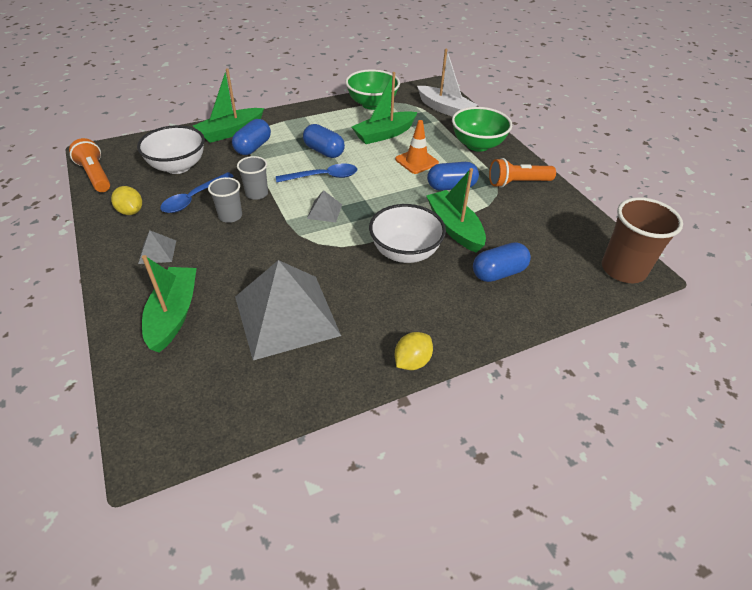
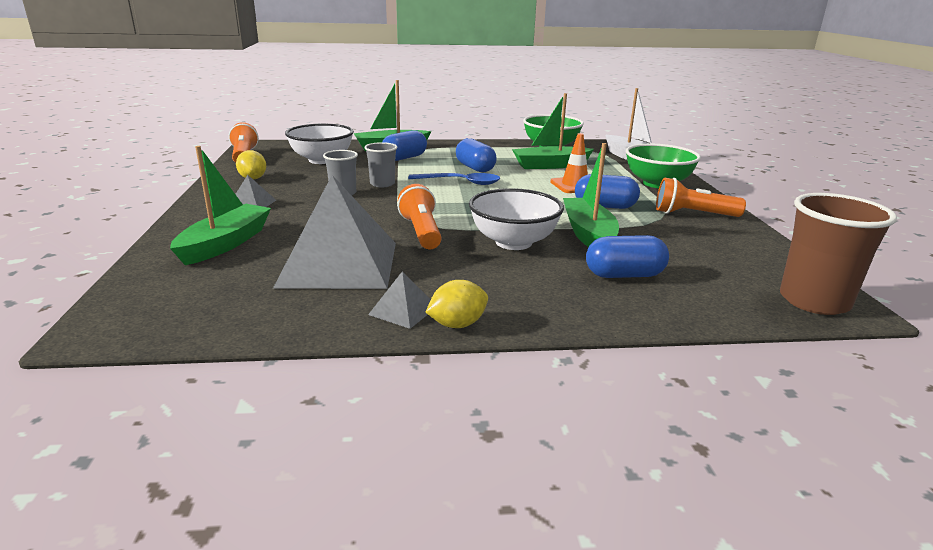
camera: 20 degrees right, 20 degrees down
(193, 198) = (318, 179): blue spoon -> none
(324, 211) = (444, 203): grey pyramid -> grey pyramid (403, 310)
(328, 256) = (421, 232): none -> orange flashlight

